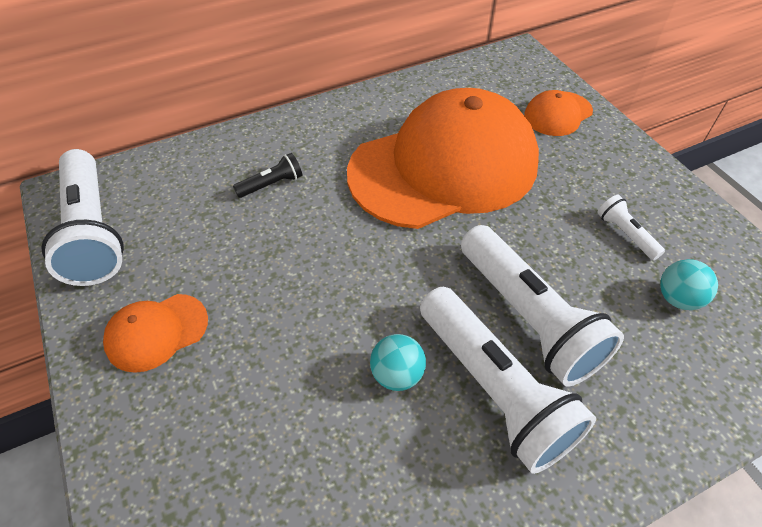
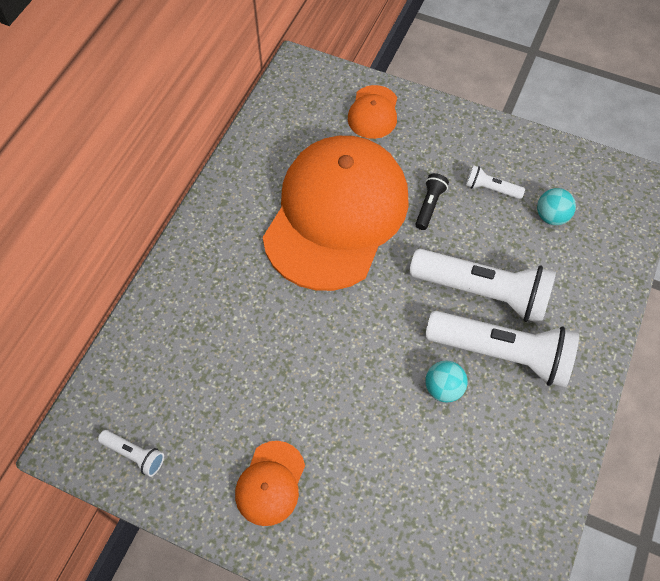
camera: 40 degrees left, 10 degrees up
(93, 231) = (134, 454): white flashlight -> white flashlight, size x0.44
(271, 184) = (228, 317): black flashlight -> black flashlight (429, 205)

